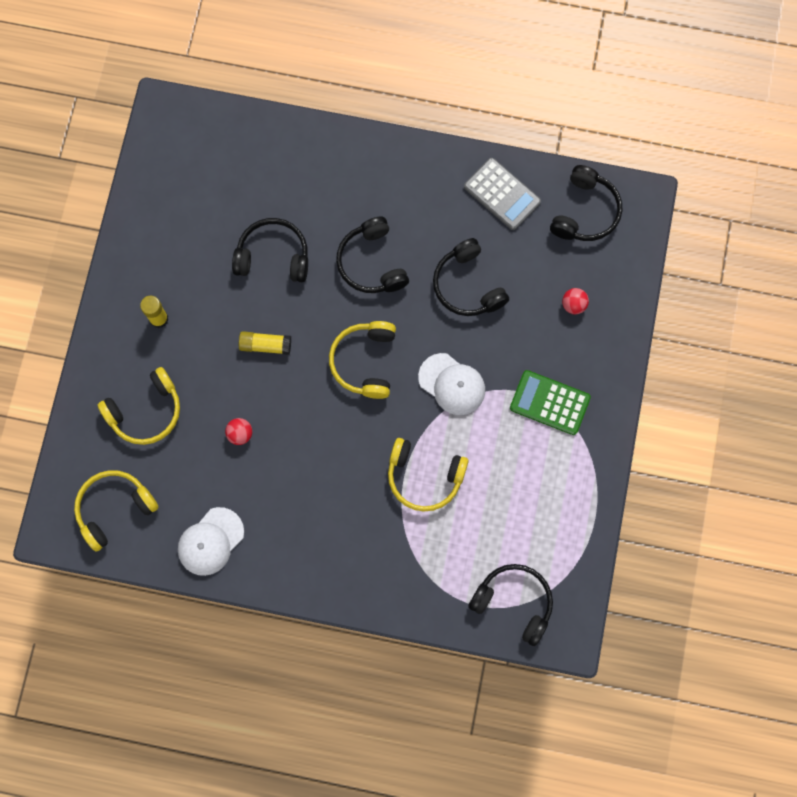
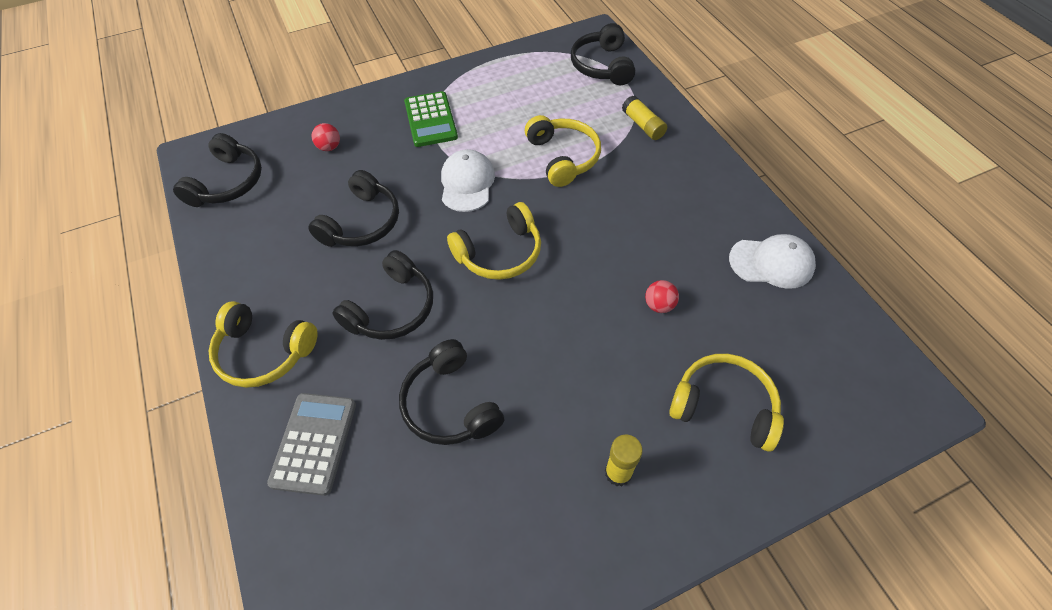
camera: 125 degrees left, 20 degrees down
(114, 508) = (838, 362): yellow headphones -> yellow headphones (264, 352)
(265, 345) = (554, 343): yellow glue stick -> yellow glue stick (643, 125)
(502, 194) = (243, 249): grey calculator -> grey calculator (314, 443)
(585, 212) = (228, 182): black headphones -> black headphones turned 120 degrees clockwise

